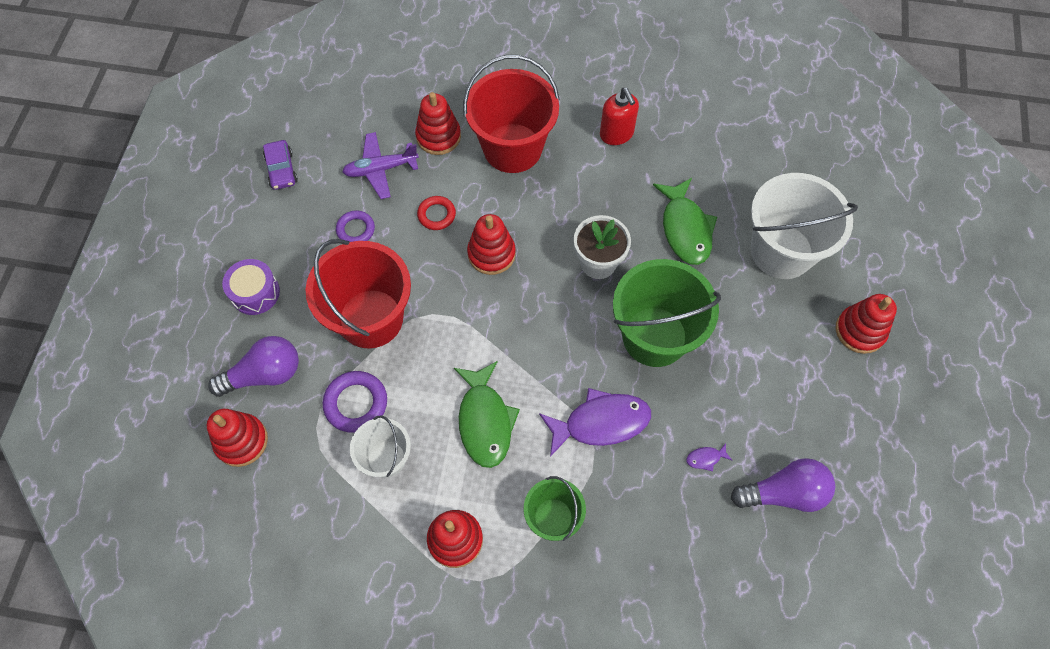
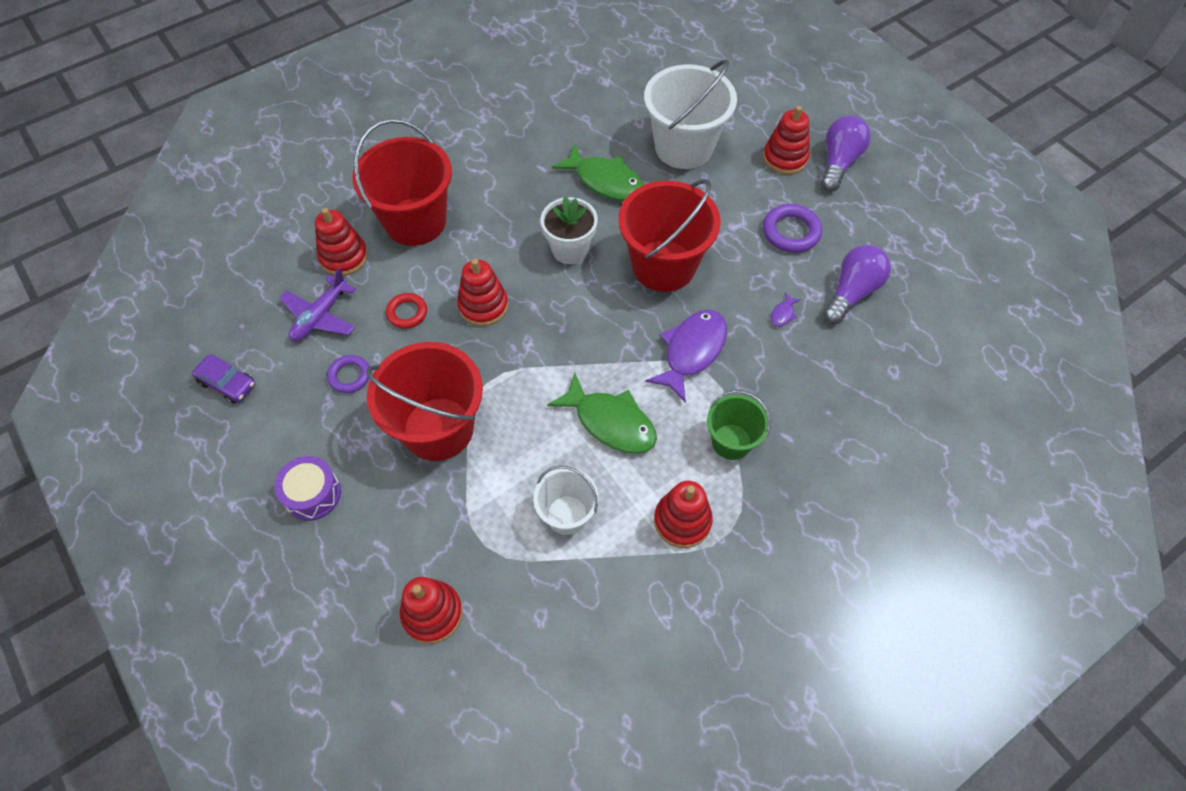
camera: 45 degrees left, 5 degrees down
(264, 374) = (394, 546): purple light bulb -> purple light bulb (838, 163)
(356, 403) = (497, 499): purple ring -> purple ring (791, 232)
(616, 134) = (485, 155): red soap dispenser -> none
(654, 336) = (663, 266): green bucket -> red bucket

